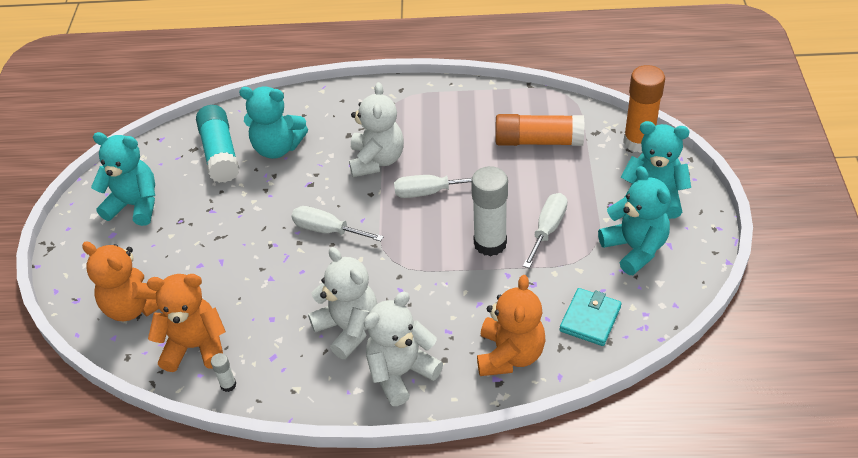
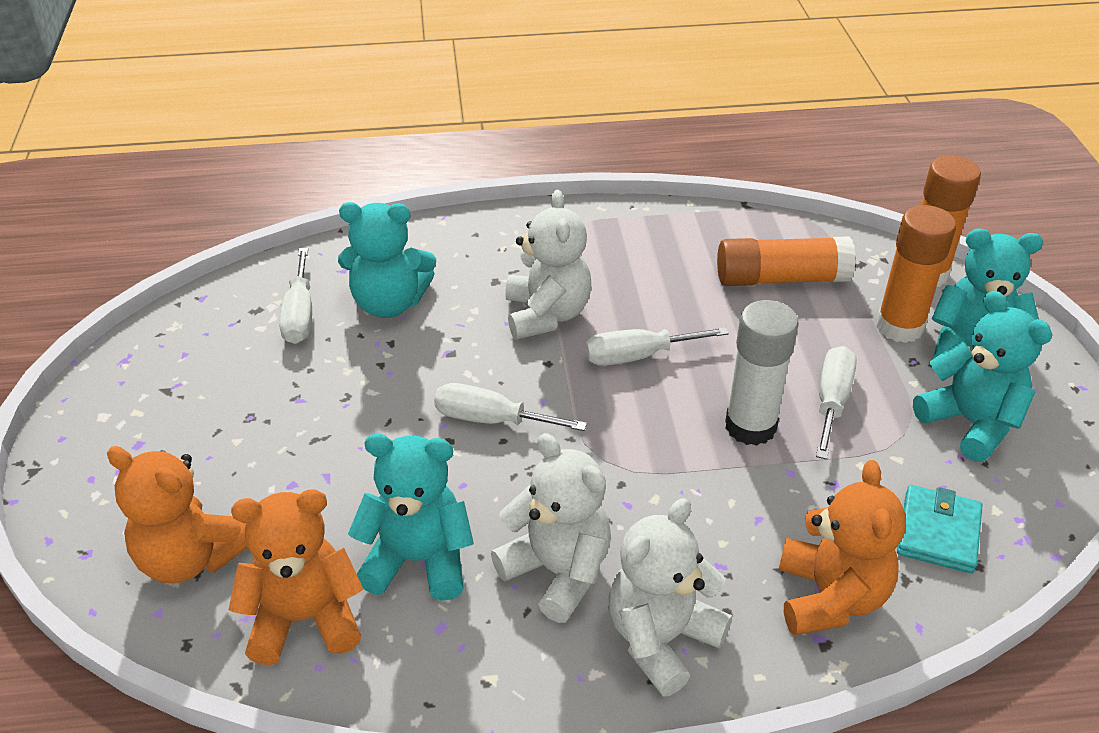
camera: 10 degrees left, 5 degrees down
(135, 205) = (171, 397): turquoise teddy bear -> turquoise teddy bear (418, 560)
(220, 153) = (300, 314): turquoise glue stick -> white screwdriver
(228, 385) = (371, 680): white glue stick -> none
(608, 179) = (899, 327): none -> orange glue stick

